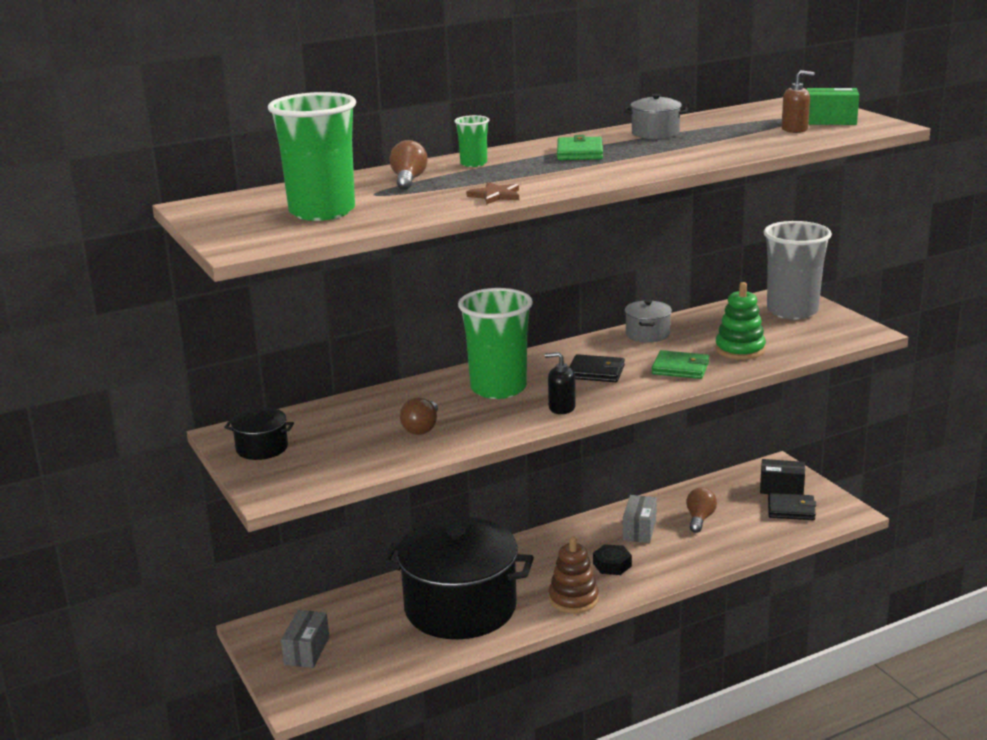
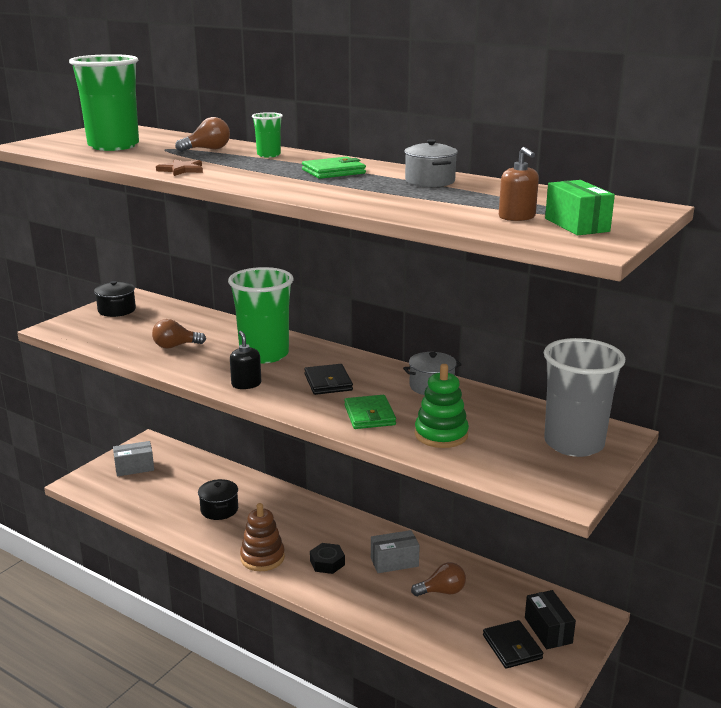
camera: 60 degrees right, 0 degrees up
(460, 607) = (219, 509): black pot -> black pot, size x0.41

